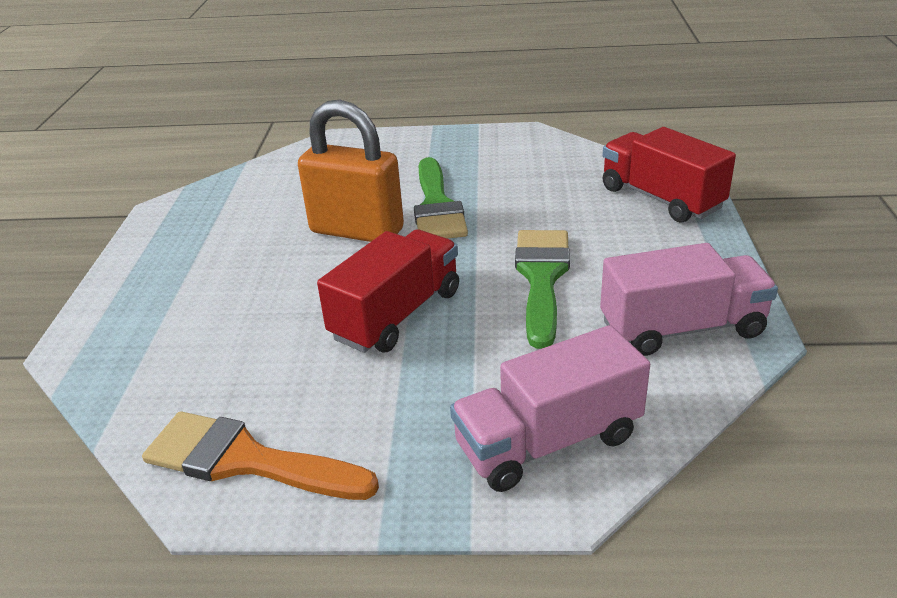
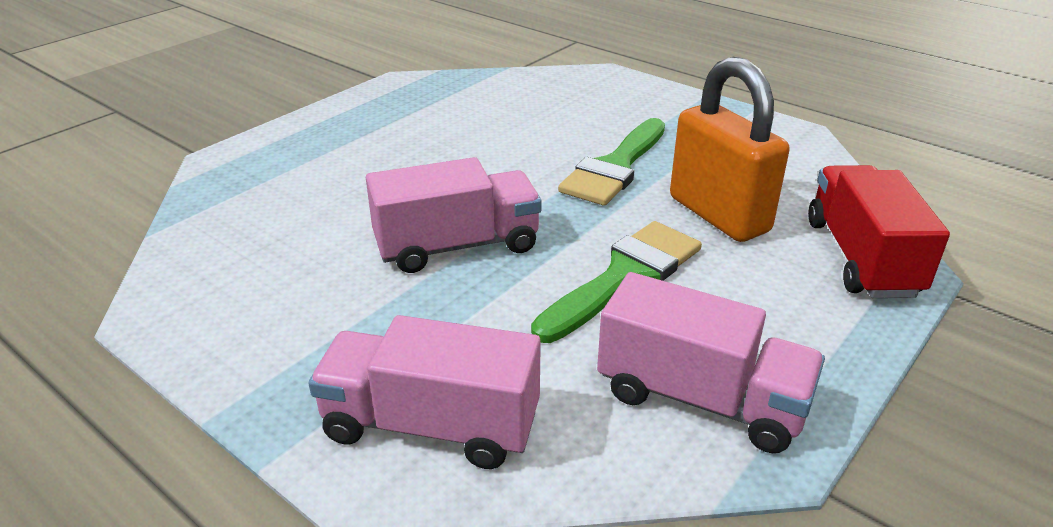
camera: 35 degrees right, 0 degrees up
(246, 460) = (210, 300): orange brush -> none
(357, 231) = (519, 160): orange padlock -> orange padlock (718, 215)
(397, 315) = (457, 246): red truck -> pink truck

